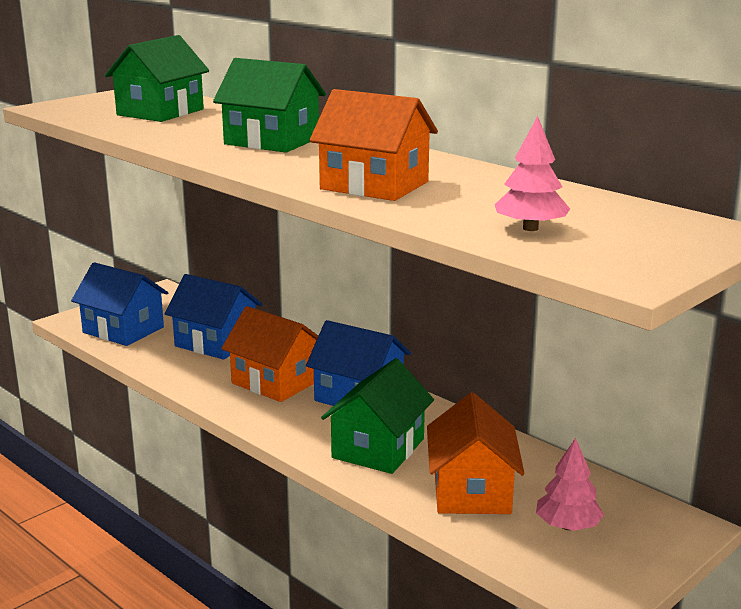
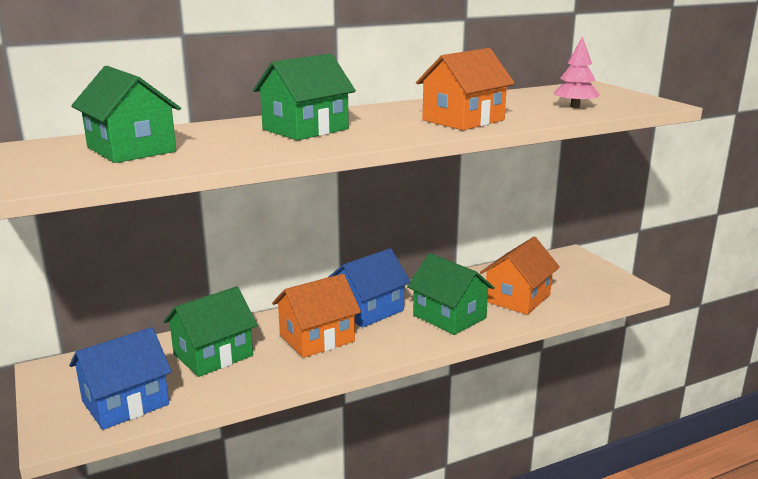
camera: 70 degrees left, 0 degrees up
(216, 343) = (213, 355): blue house -> green house
(472, 491) = (517, 298): orange house -> orange house turned 75 degrees counterclockwise
(567, 526) = (564, 281): pink tree -> none

